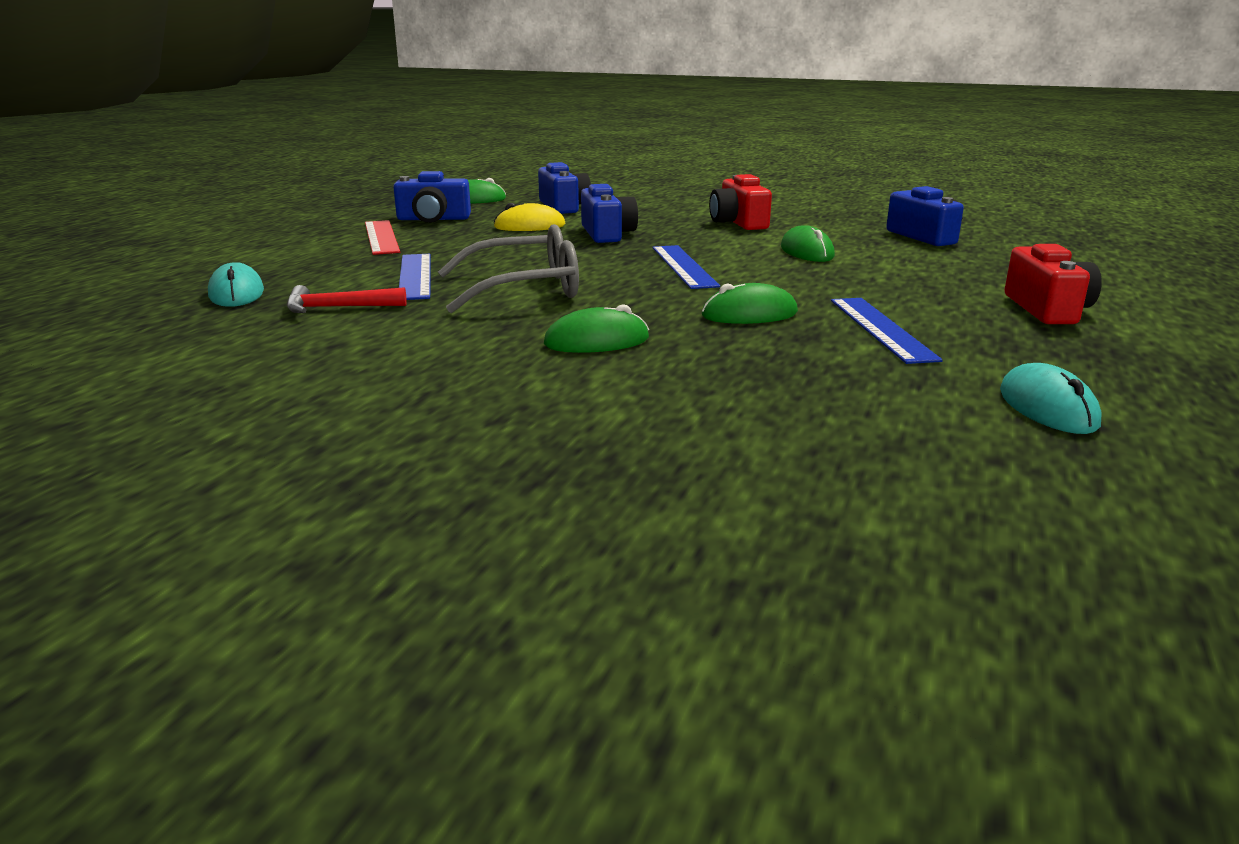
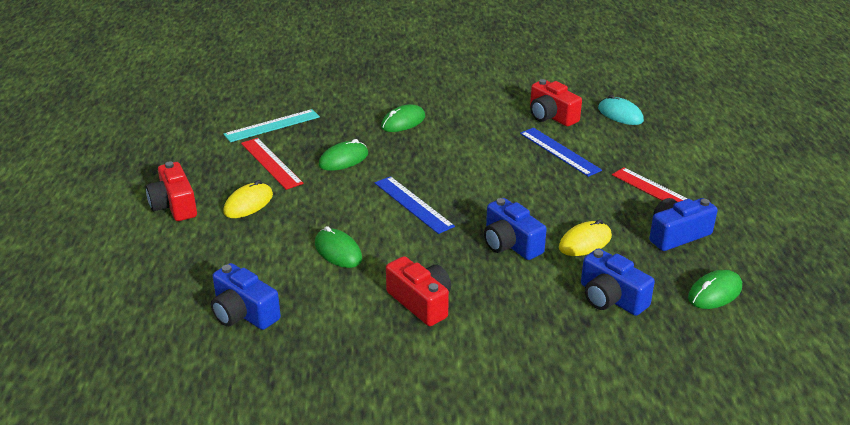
camera: 155 degrees right, 10 degrees up
(338, 308) = (551, 116): red hammer -> red camera
(524, 289) = (483, 154): grey glasses -> none
(871, 379) = (272, 125): none -> turquoise ruler
(881, 329) = (271, 163): blue ruler -> red ruler
(923, 296) = (248, 204): none -> yellow mouse
(1047, 407) = (201, 125): turquoise mouse -> none

